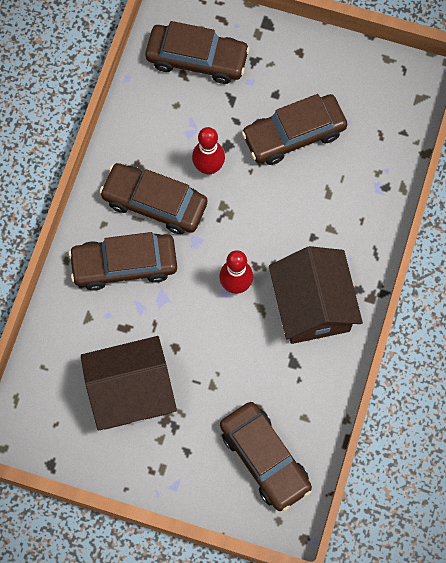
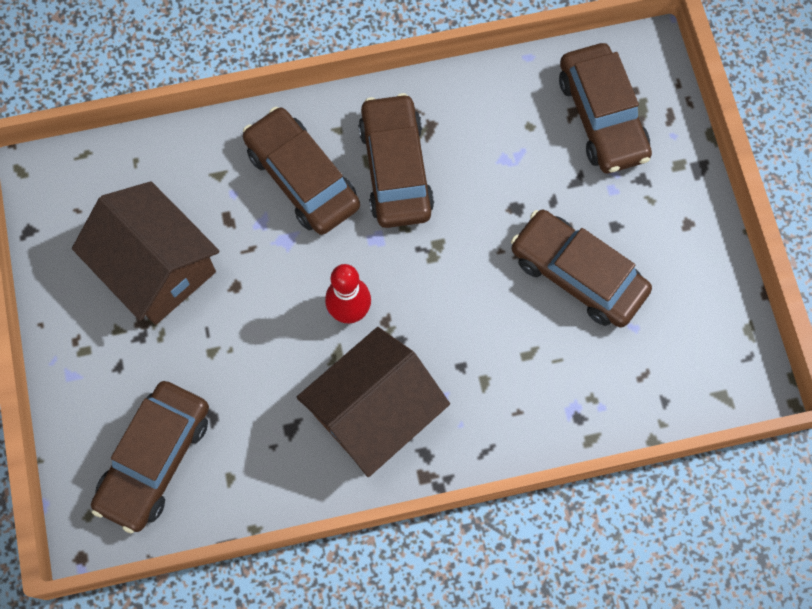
camera: 60 degrees right, 0 degrees up
(208, 167) = (476, 202): red bowling pin -> none

